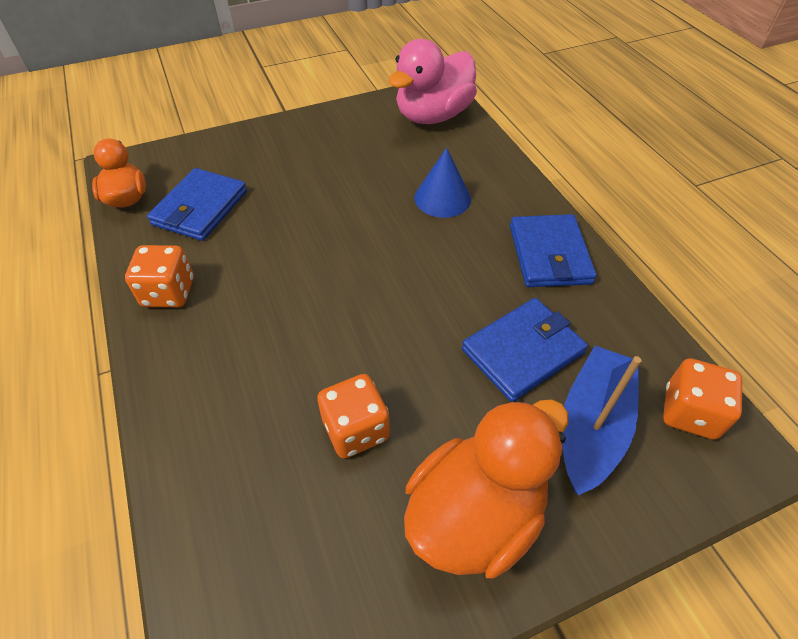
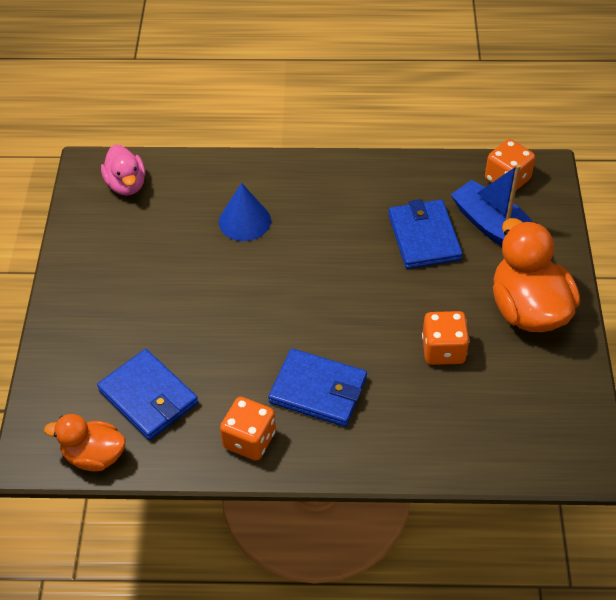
camera: 65 degrees left, 0 degrees up
(433, 116) = (126, 185): pink duck -> pink duck, size x0.60
(549, 254) = (345, 183): blue wallet -> blue wallet (318, 390)

